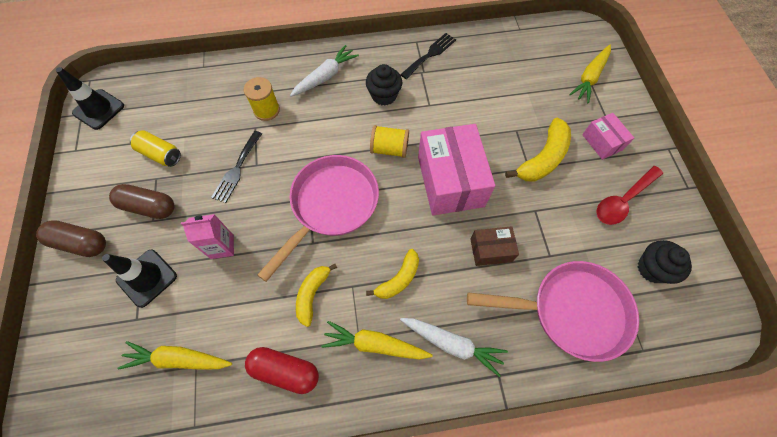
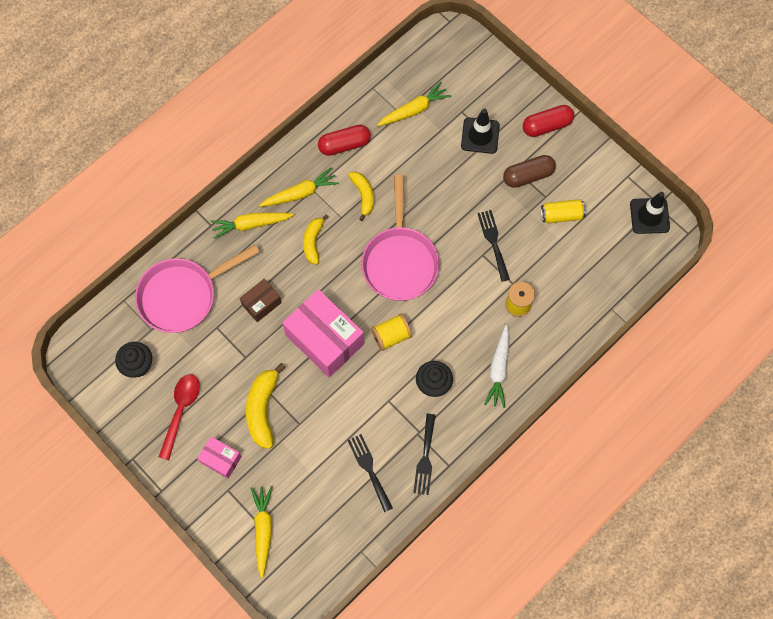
camera: 145 degrees right, 5 degrees up
(80, 243) = (547, 125): brown capsule -> red capsule
(222, 246) = (450, 185): pink carton -> none
(452, 344) = (251, 224): white carrot -> yellow carrot
(479, 70) = (369, 469): none -> black fork

